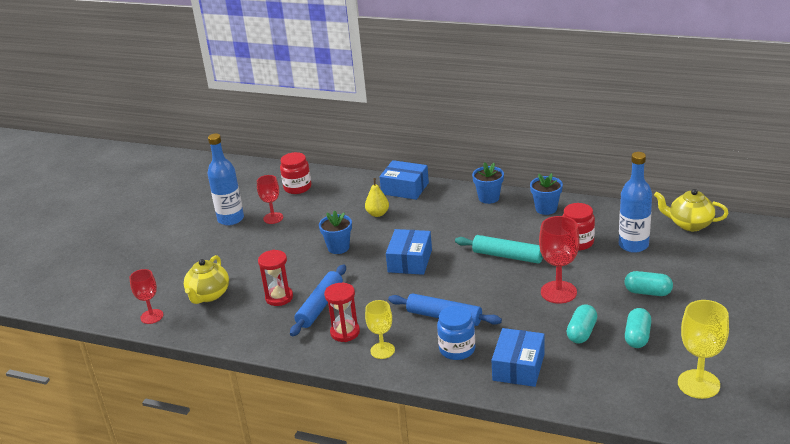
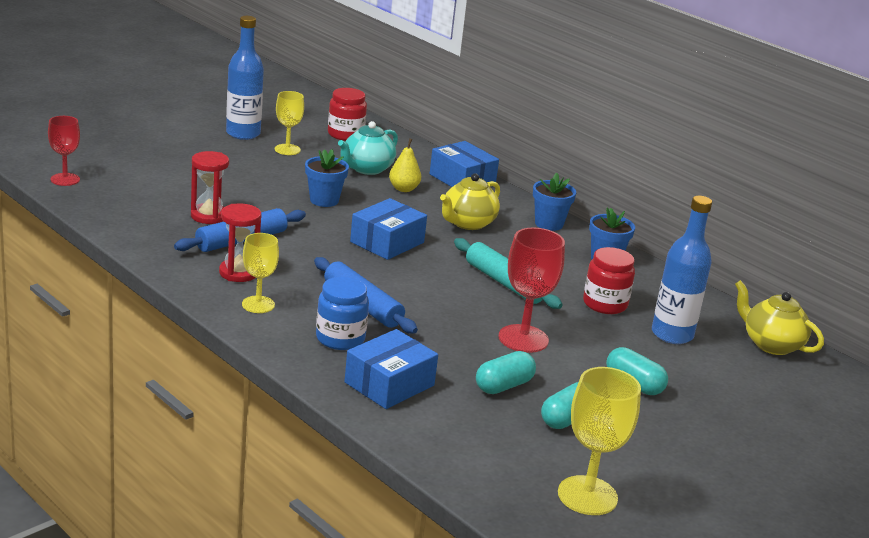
camera: 20 degrees right, 5 degrees down
(208, 295) = (141, 185): yellow teapot -> yellow teapot (467, 223)
(273, 218) = (287, 149): red goblet -> yellow goblet
(339, 209) = (367, 169): none -> turquoise teapot

